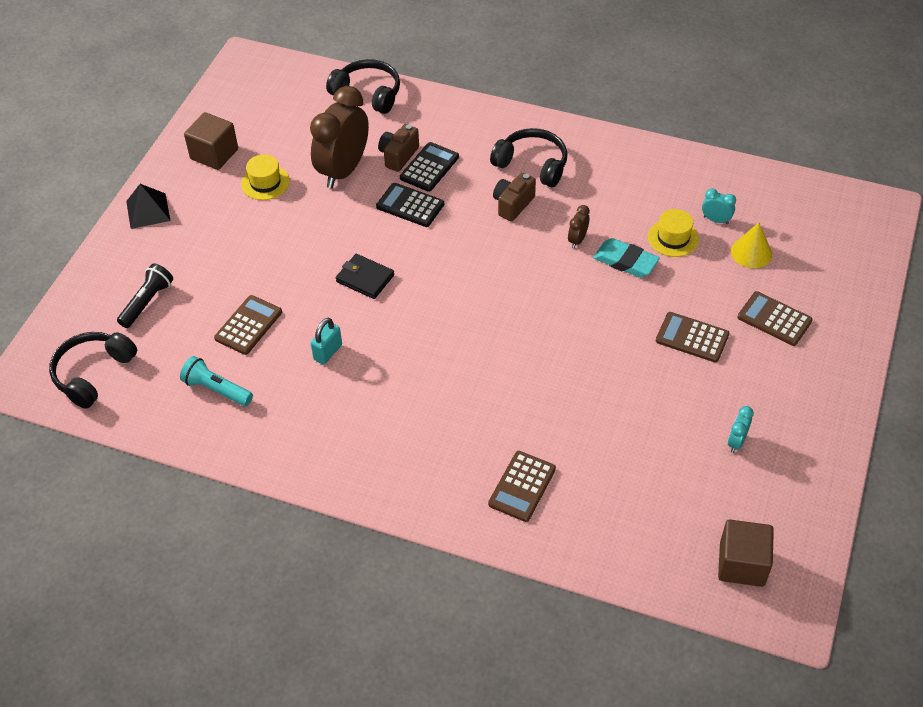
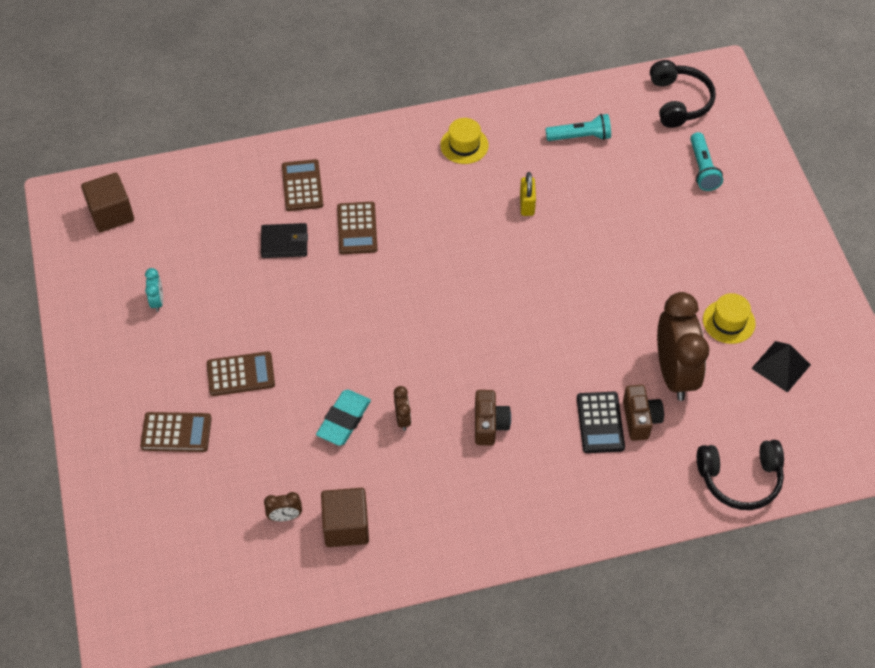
camera: 145 degrees right, 5 degrees up
(147, 302) = (702, 168): black flashlight -> turquoise flashlight
(148, 210) = (794, 240): black pyramid -> black pyramid (781, 366)
(214, 154) = (804, 324): brown cube -> brown cube (346, 526)
(248, 325) = (607, 193): brown calculator -> brown calculator (357, 228)
(328, 352) = (527, 205): turquoise padlock -> yellow padlock
(365, 278) = (555, 279): black wallet -> black wallet (284, 242)
(410, 205) = (581, 371): black calculator -> none
(532, 165) = (506, 483): black headphones -> none
(625, 261) = (344, 420): turquoise eraser -> turquoise eraser turned 60 degrees counterclockwise
(673, 238) = (315, 471): yellow hat -> yellow hat (464, 145)
(716, 220) = (285, 517): turquoise clock -> brown clock
(751, 252) = (231, 496): yellow cone -> none

